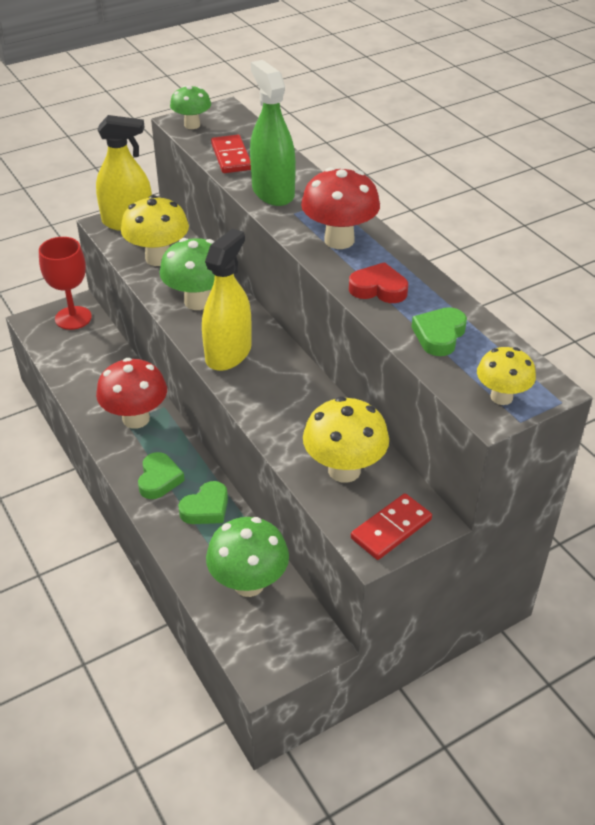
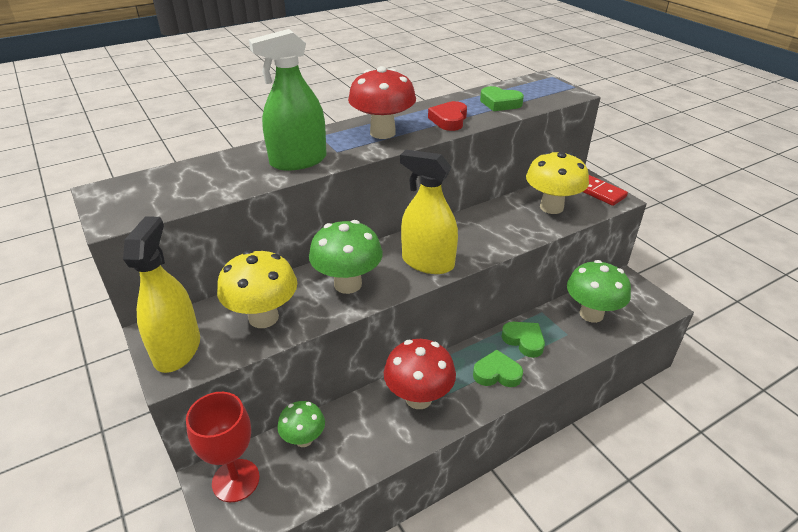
camera: 90 degrees left, 5 degrees down
(192, 125) = (129, 211): green mushroom -> green mushroom (304, 439)
(231, 157) = (219, 184): red domino -> none
(501, 397) = (555, 90): yellow mushroom -> none

